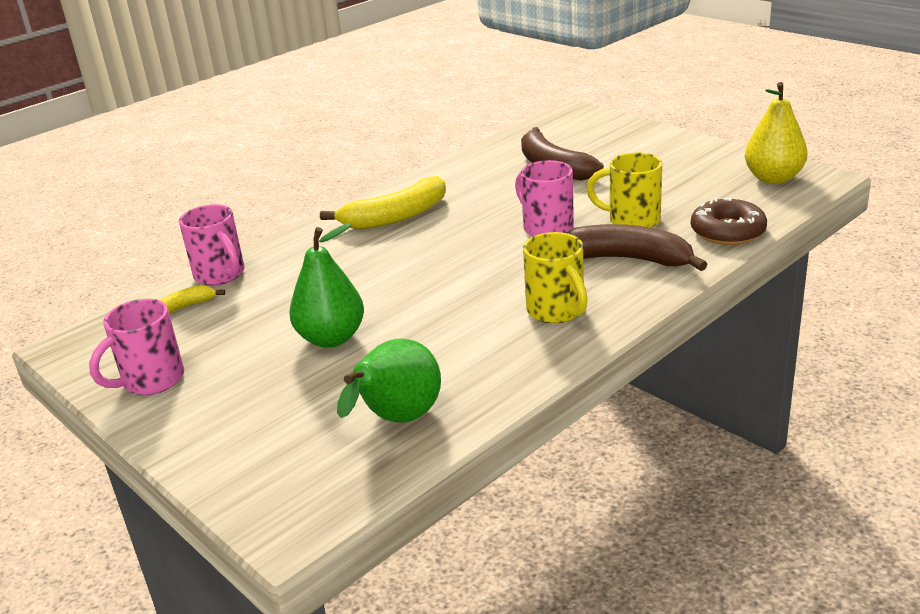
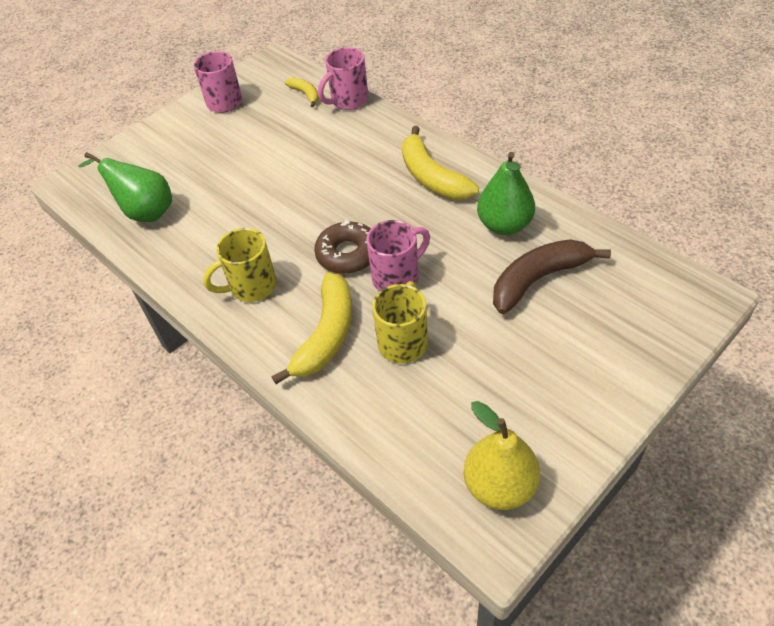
camera: 90 degrees right, 20 degrees up
(331, 338) = (248, 169): green pear -> green pear (504, 225)
(627, 259) = (326, 335): brown banana -> yellow banana
(727, 231) = (369, 420): brown donut -> brown donut (348, 254)

